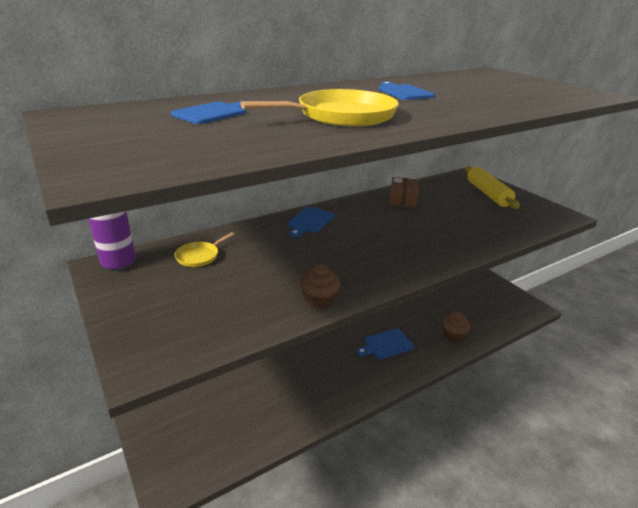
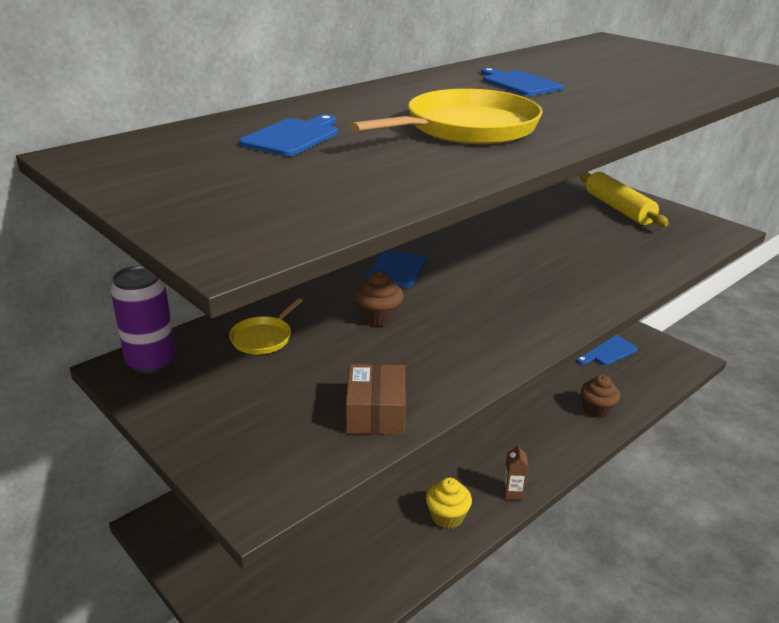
camera: 10 degrees left, 0 degrees up
(319, 301) = (456, 380): brown cupcake -> brown cupcake (379, 317)
(322, 397) = (447, 516): none -> yellow cupcake
(374, 387) = (512, 493): none -> brown carton
(386, 344) = (512, 433): blue cutting board -> blue cutting board (605, 350)
(402, 199) = (509, 227): brown box -> brown box (376, 413)

